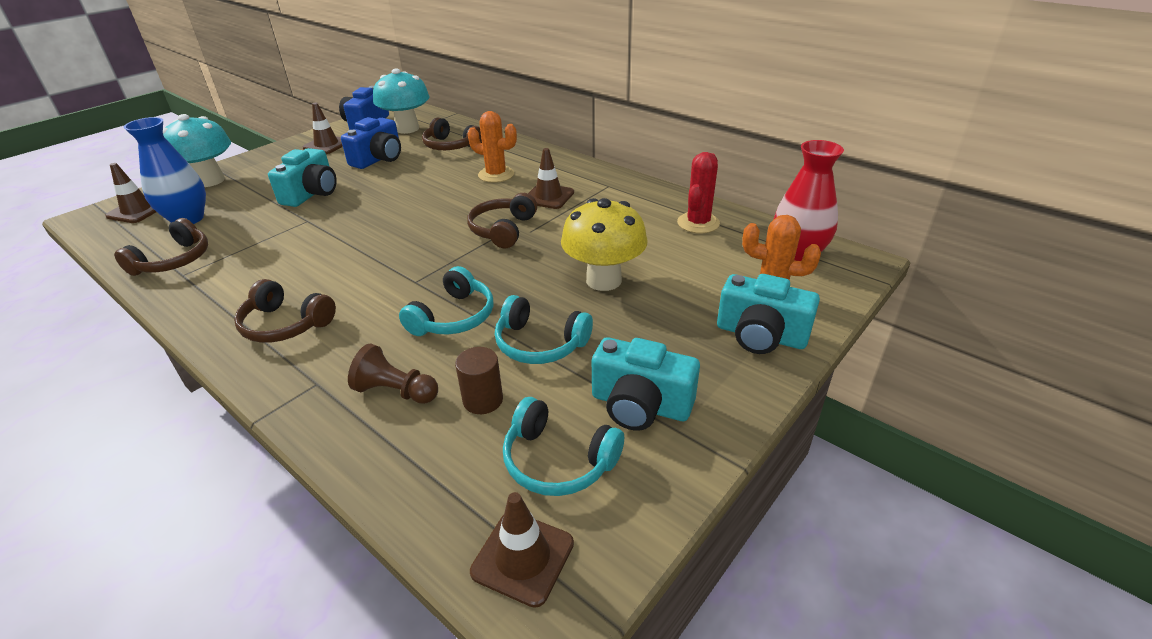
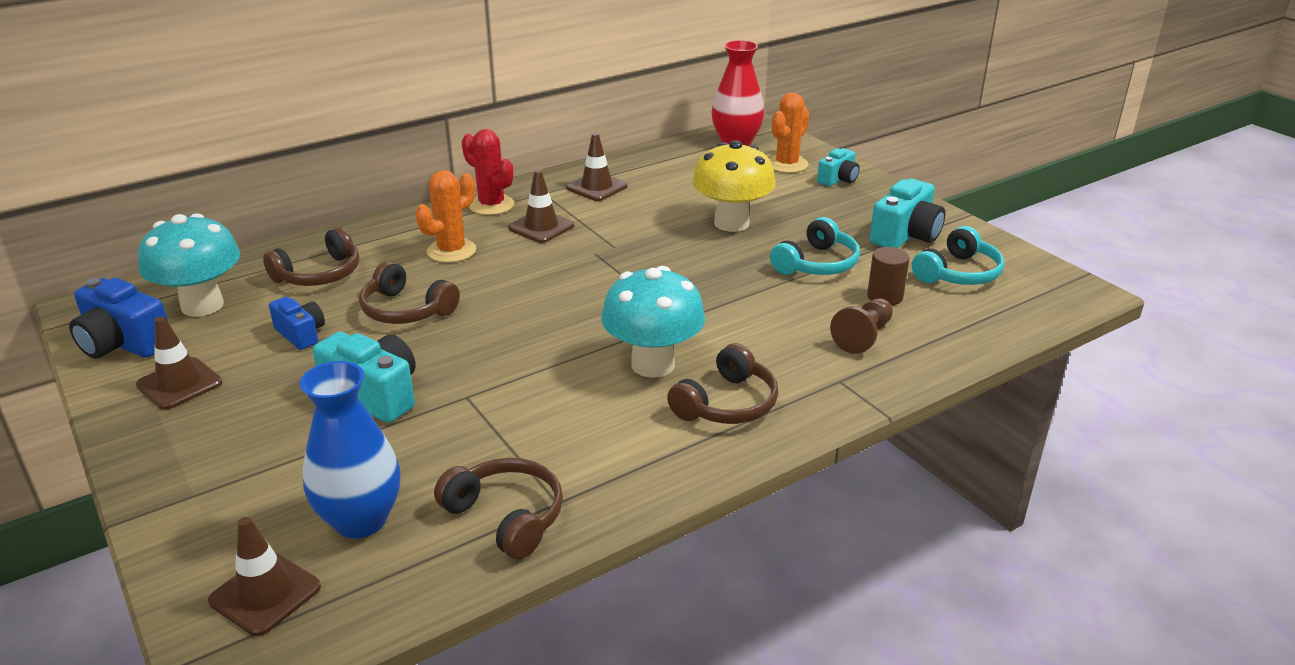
camera: 75 degrees left, 5 degrees down
(210, 181) = (207, 512): turquoise mushroom -> turquoise mushroom (653, 364)
(379, 159) = (301, 334): blue camera -> blue camera, size x0.61
(453, 317) = (758, 301): turquoise headphones -> none
(503, 230) = (600, 260): brown headphones -> brown headphones (406, 310)
(522, 557) = (1043, 296): brown traffic cone -> brown traffic cone (596, 187)
(698, 223) = (657, 167): red cactus -> red cactus (491, 205)
(760, 335) = (838, 179): turquoise camera -> turquoise camera, size x0.61

